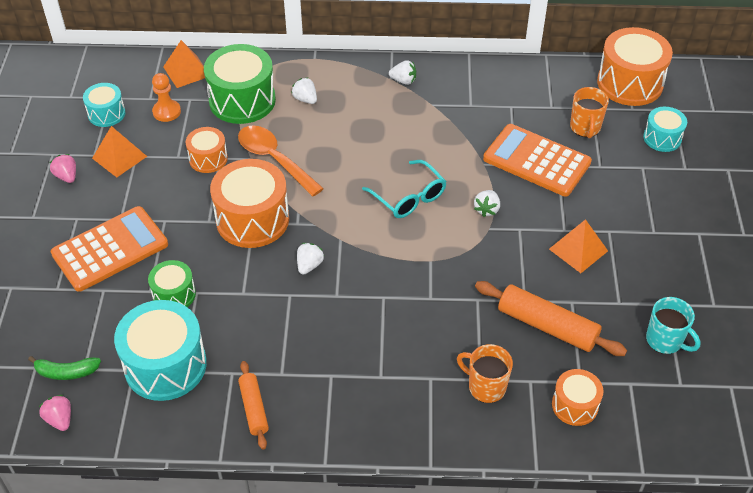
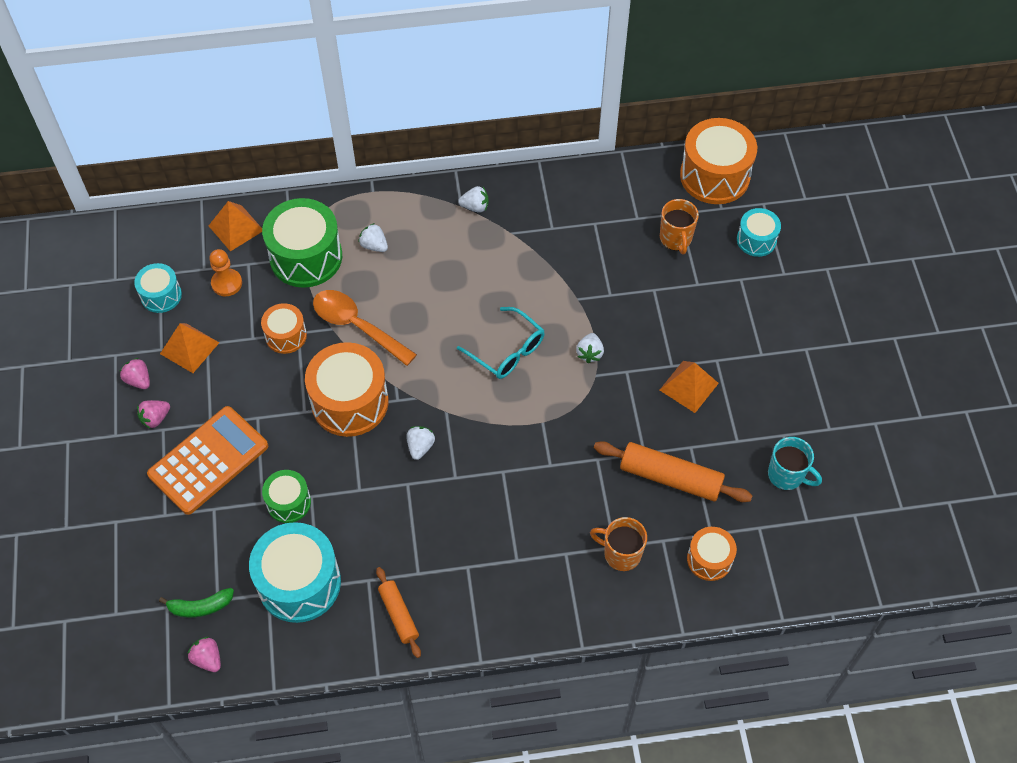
camera: 10 degrees left, 10 degrees up
(72, 209) = (155, 418): none -> pink strawberry
(536, 161) = (631, 287): orange calculator -> none

